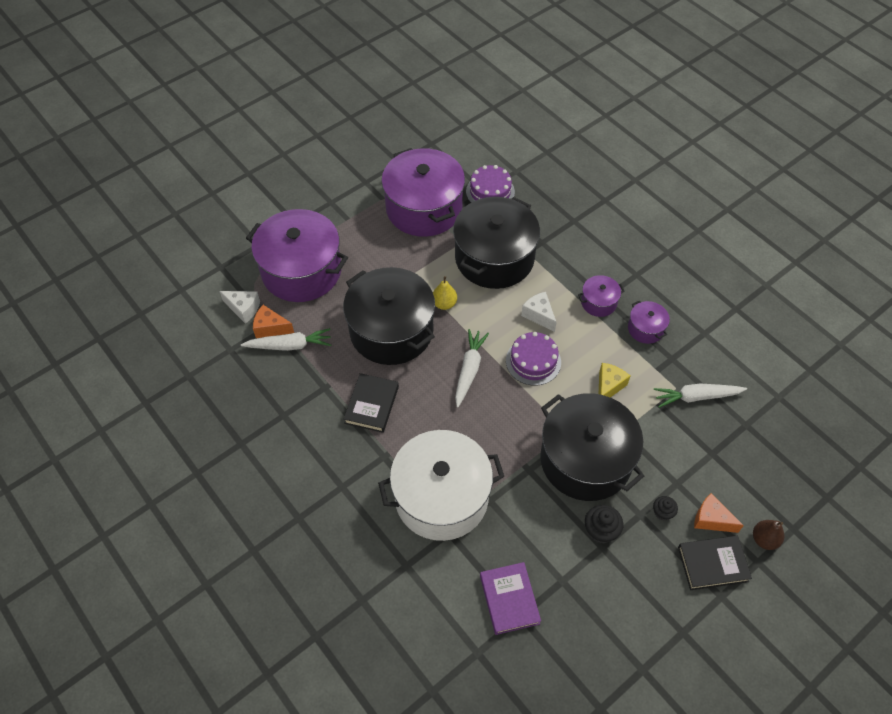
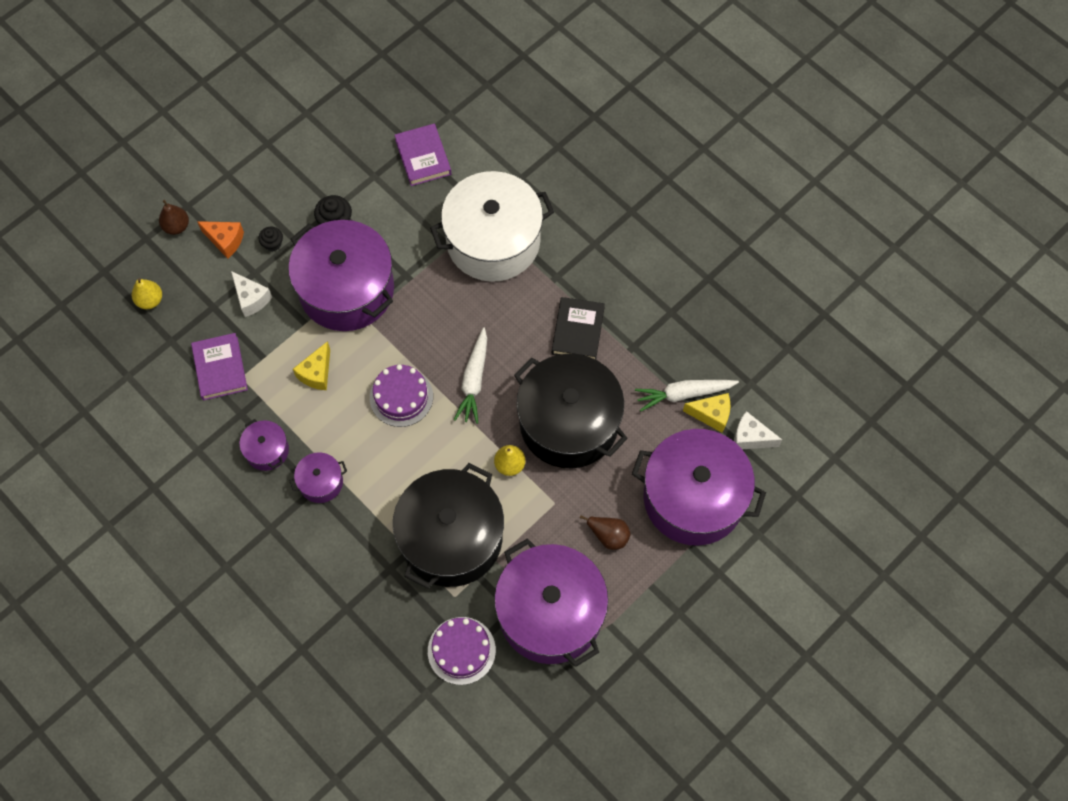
camera: 175 degrees right, 10 degrees up
(270, 328) = (711, 415): orange cheese -> yellow cheese
(373, 251) = (608, 535): none -> brown pear
(539, 315) = (394, 458): white cheese -> white cheese (251, 299)
(585, 460) = (347, 289): black pot -> purple pot
(696, 397) = (220, 368): white carrot -> purple book
(712, 564) = (231, 201): black book -> none
(774, 464) = (150, 300): none -> yellow pear

